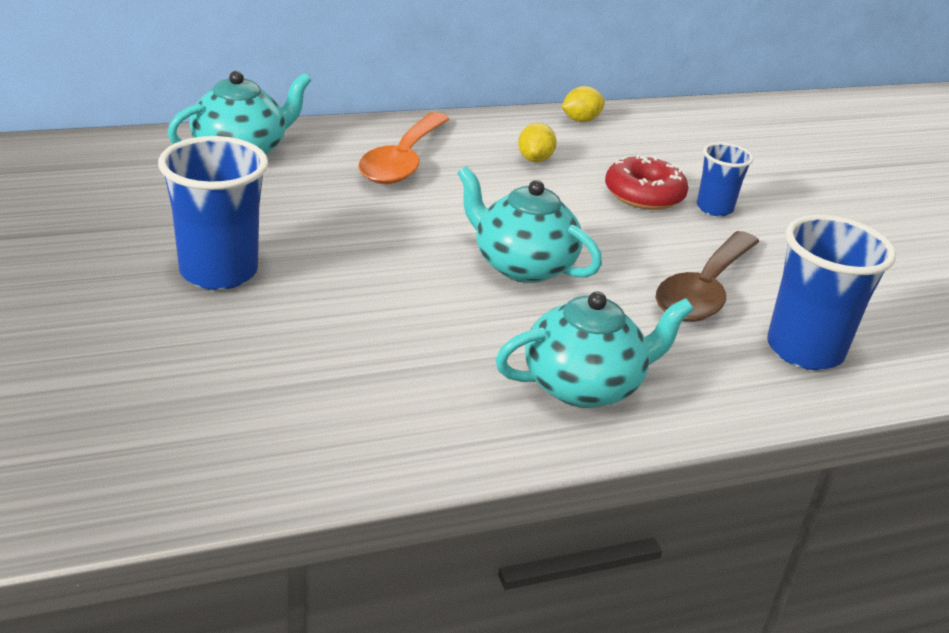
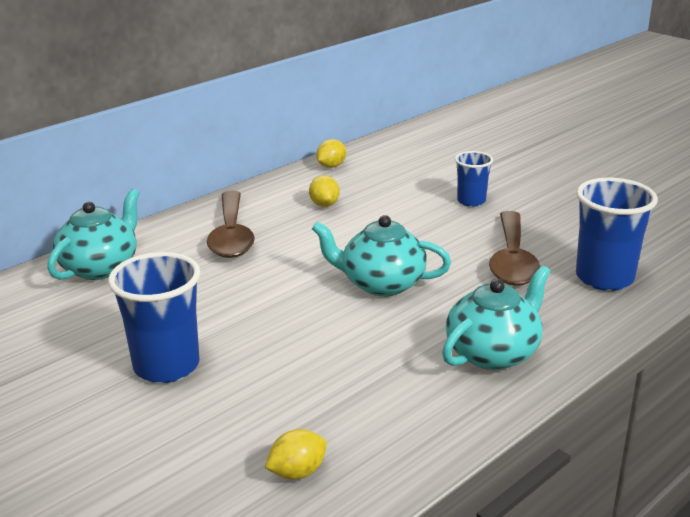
camera: 20 degrees left, 5 degrees down
(253, 428) = (297, 472): none -> yellow lemon
(403, 161) = (231, 235): orange spoon -> brown spoon
(644, 194) = (418, 206): red donut -> none

